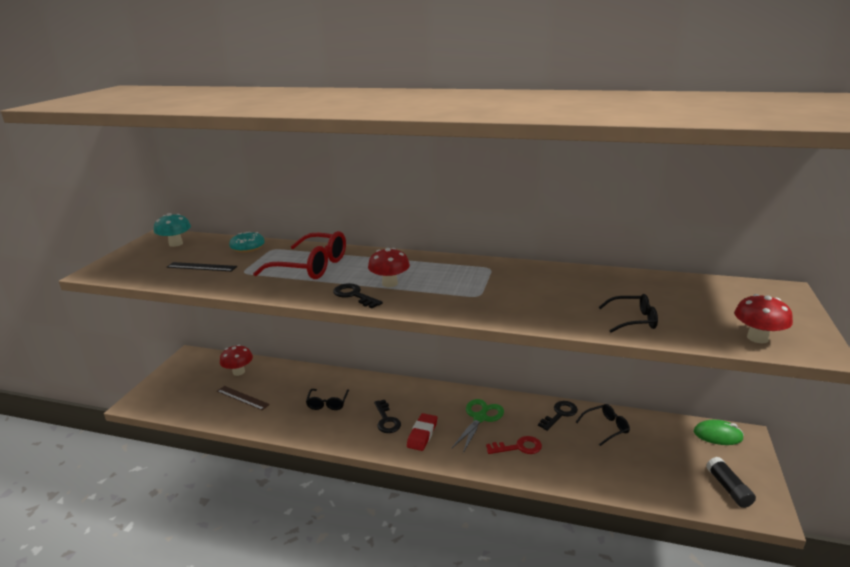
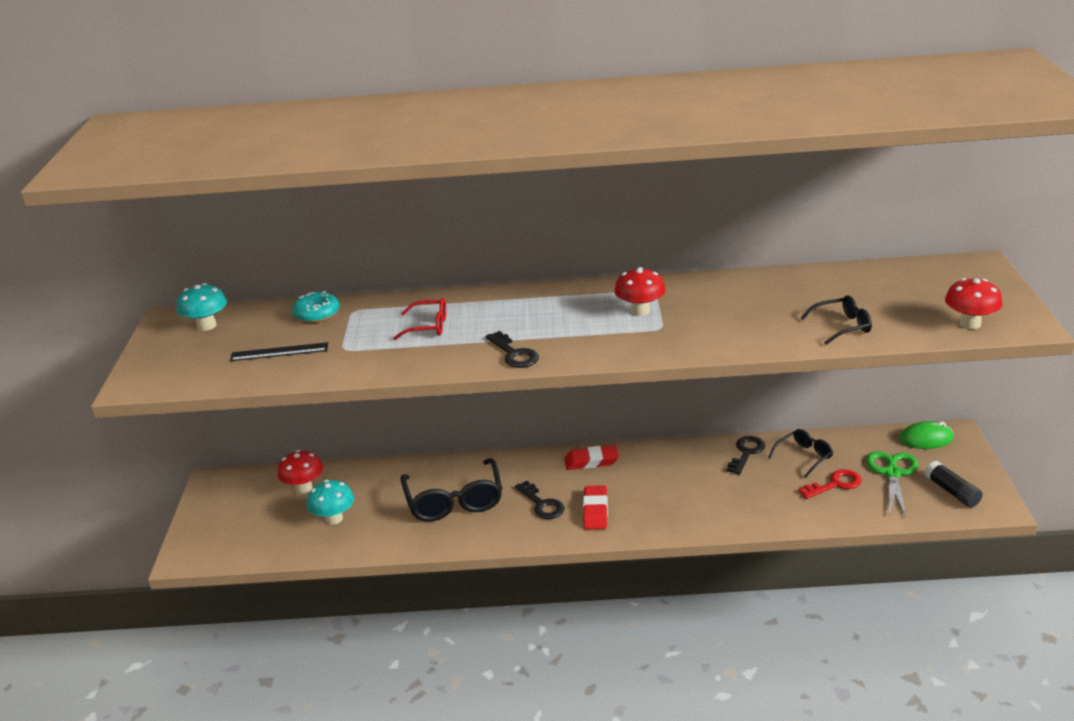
camera: 15 degrees left, 5 degrees up
(242, 398) = (334, 518): brown ruler -> turquoise mushroom
(311, 266) = (428, 326): red glasses -> red glasses, size x0.55
(327, 403) = (454, 501): black glasses -> black glasses, size x1.83
(354, 295) = (514, 354): black key -> black key turned 150 degrees counterclockwise
(390, 283) = (546, 331): red mushroom -> red mushroom (640, 311)
(439, 395) = (591, 461): none -> red eraser
(480, 418) = (655, 477): green scissors -> green scissors (892, 473)
(518, 447) = (715, 500): red key -> red key (835, 484)

